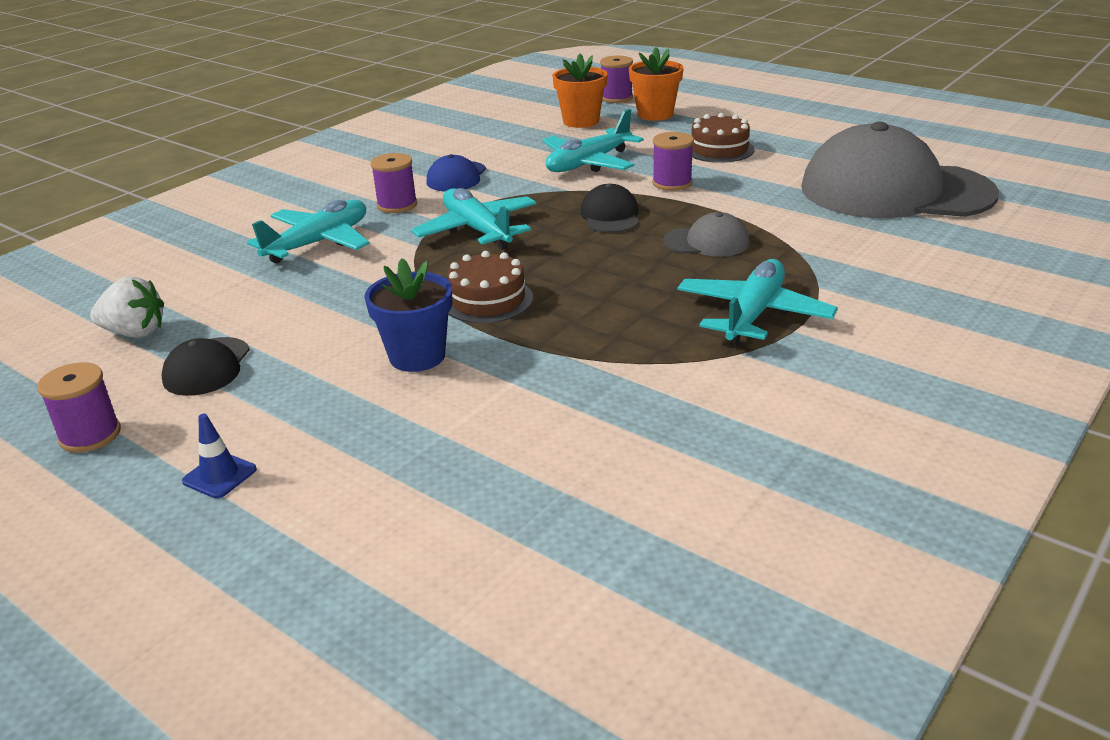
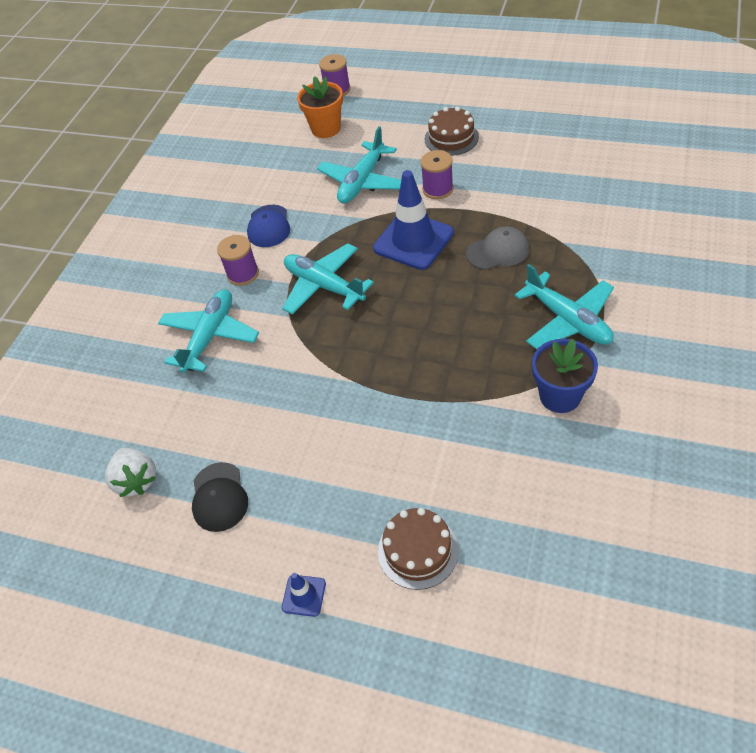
camera: 15 degrees left, 20 degrees up
(90, 435) = (183, 592): purple spool -> none
(135, 333) = (137, 480): white strawberry -> white strawberry turned 75 degrees clockwise
(417, 356) = (365, 436): blue flower pot -> blue flower pot (560, 396)
(487, 300) = (378, 361): brown cake -> brown cake (418, 550)
(610, 216) = (413, 241): black cap -> blue traffic cone
(655, 114) = (379, 105): orange flower pot -> none
(753, 314) = (567, 320): turquoise plane -> turquoise plane turned 135 degrees clockwise
(895, 191) = (599, 155): grey cap -> none

